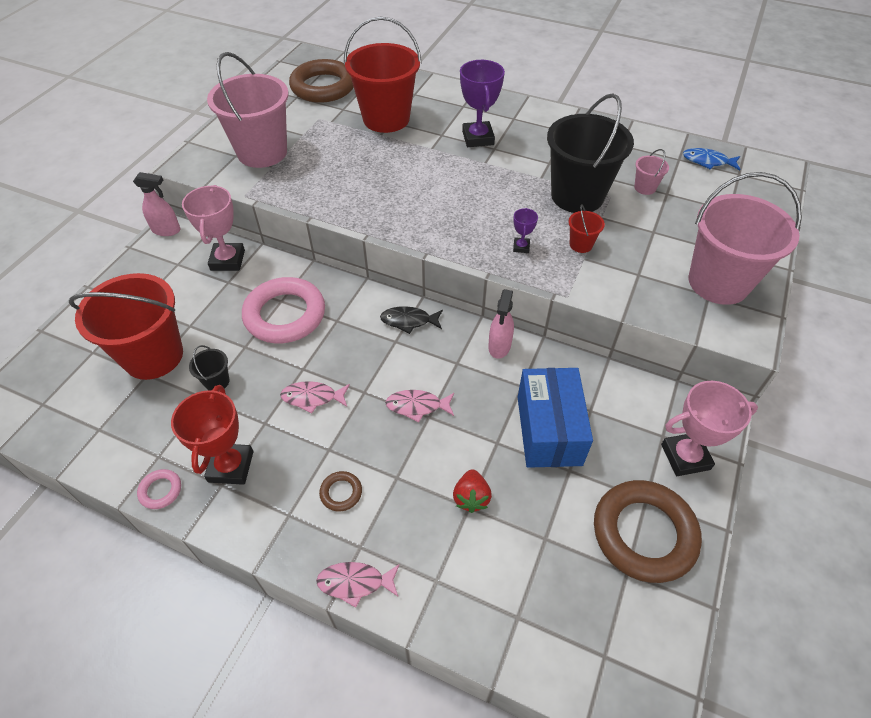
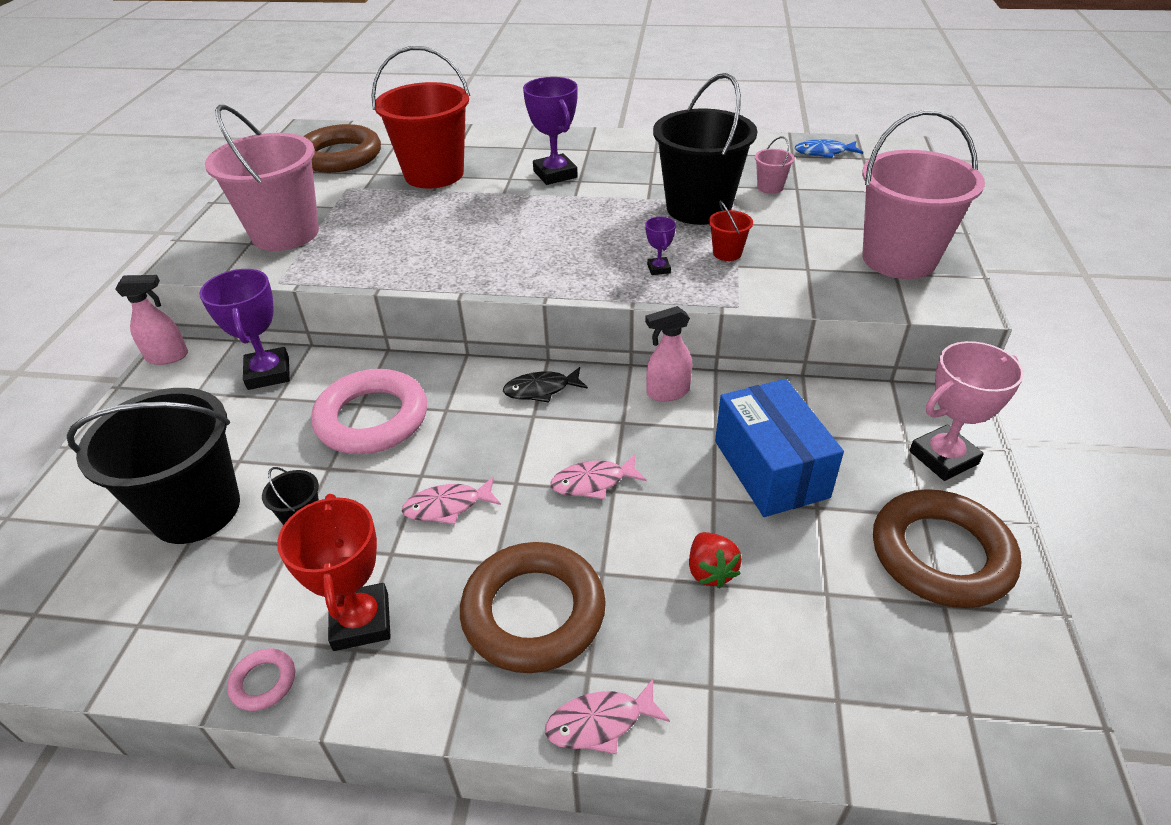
camera: 15 degrees left, 10 degrees down
(153, 356) = (196, 510): red bucket -> black bucket
(228, 260) = (268, 373): pink trophy -> purple trophy
(341, 493) = (533, 612): brown ring -> brown ring, size x2.35
(499, 346) = (667, 392): pink spray bottle -> pink spray bottle turned 75 degrees clockwise

